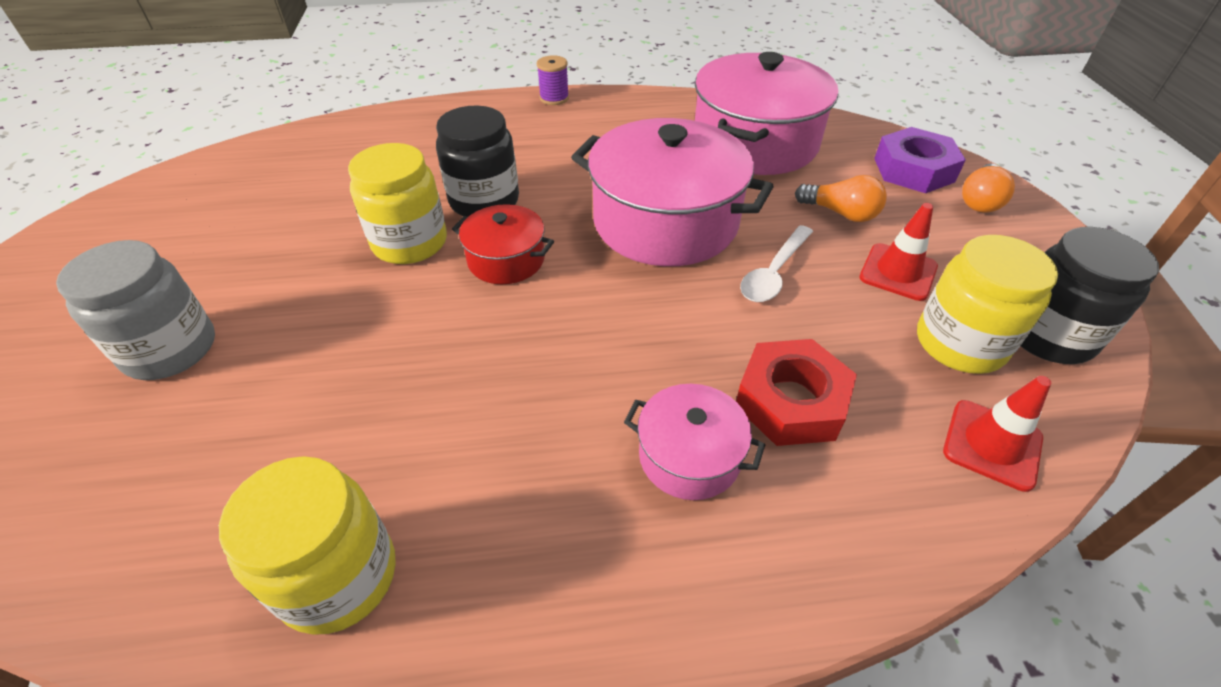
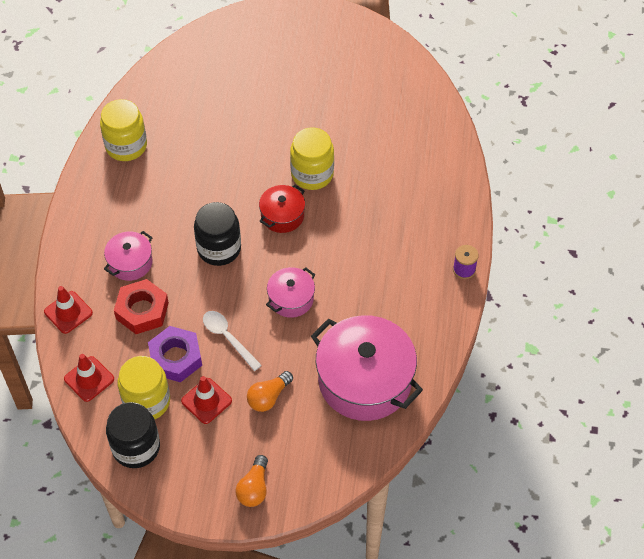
camera: 105 degrees right, 10 degrees up
(170, 349) = (262, 85): grey jar -> none
(484, 201) = (342, 212): black jar -> black jar (219, 248)
(665, 222) = (291, 299): pink pot -> pink pot, size x0.50
(876, 542) = (68, 312): none -> red traffic cone
(913, 170) = (301, 467): purple nut -> purple nut (176, 358)
(980, 201) = (254, 488): orange light bulb -> orange light bulb turned 120 degrees counterclockwise

